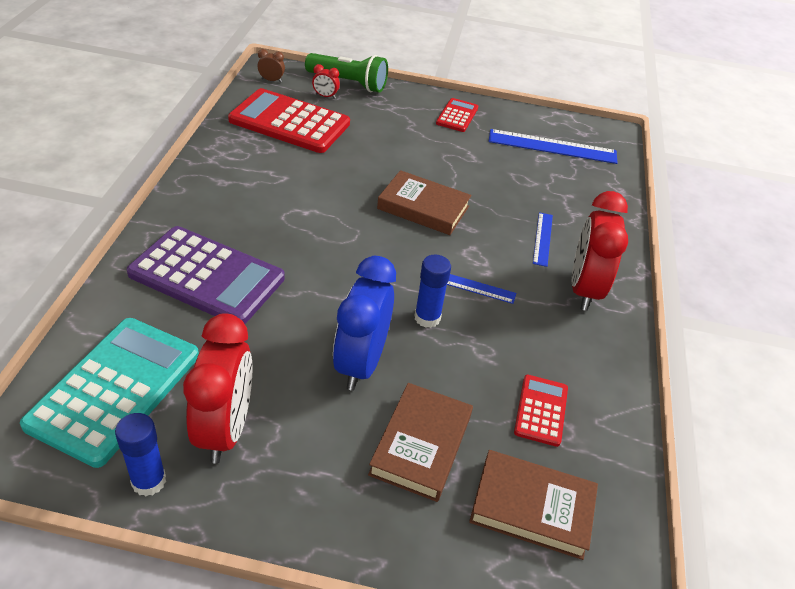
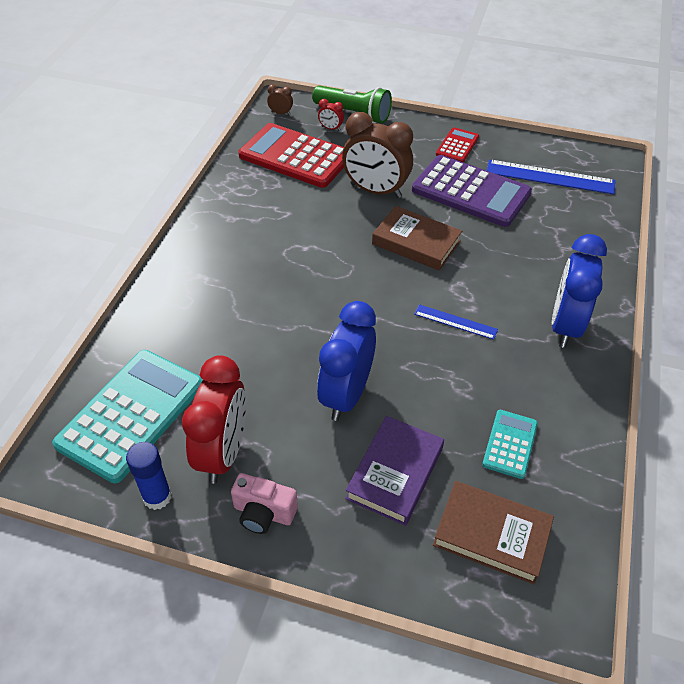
camera: 10 degrees right, 5 degrees up
(207, 276) = (213, 311): purple calculator -> purple calculator (470, 192)
(275, 494) = (263, 513): none -> pink camera
(377, 157) = (375, 191): none -> brown clock
(420, 445) = (395, 473): brown book -> purple book
(427, 318) = (411, 352): blue glue stick -> none
(541, 410) = (510, 444): red calculator -> turquoise calculator
(542, 238) = (529, 274): blue ruler -> none
(584, 289) = (565, 325): red clock -> blue clock

